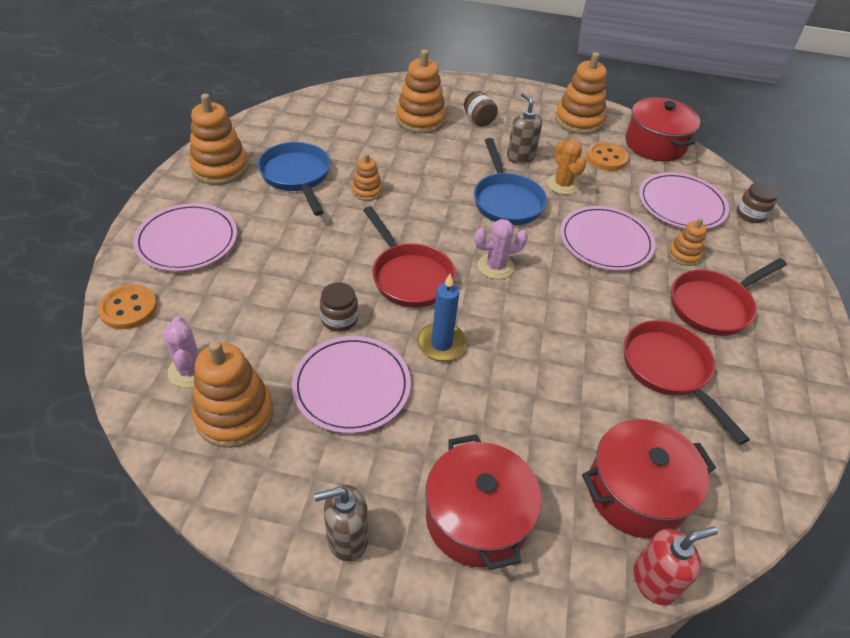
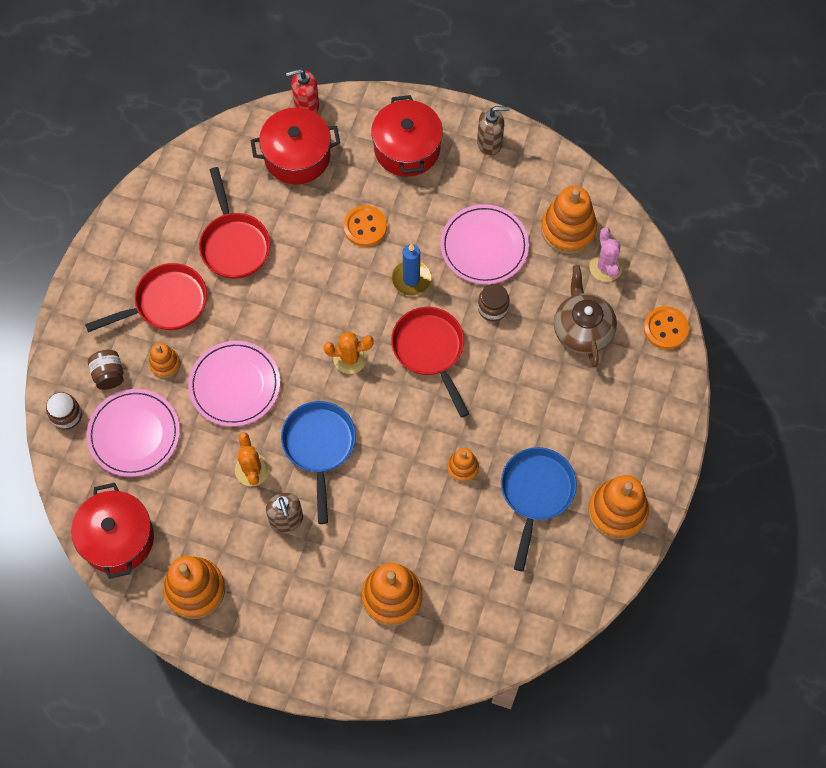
camera: 170 degrees left, 20 degrees up
(187, 240) = (632, 405): pink plate -> none
(232, 303) = (582, 330): none -> brown teapot
(297, 177) = (536, 494): blue pan -> blue pan turned 150 degrees counterclockwise
(478, 120) = (320, 594): brown jar -> brown jar (109, 375)
(495, 266) = (350, 358): pink cactus -> orange cactus
(606, 158) = (187, 514): orange button -> orange button (365, 227)

